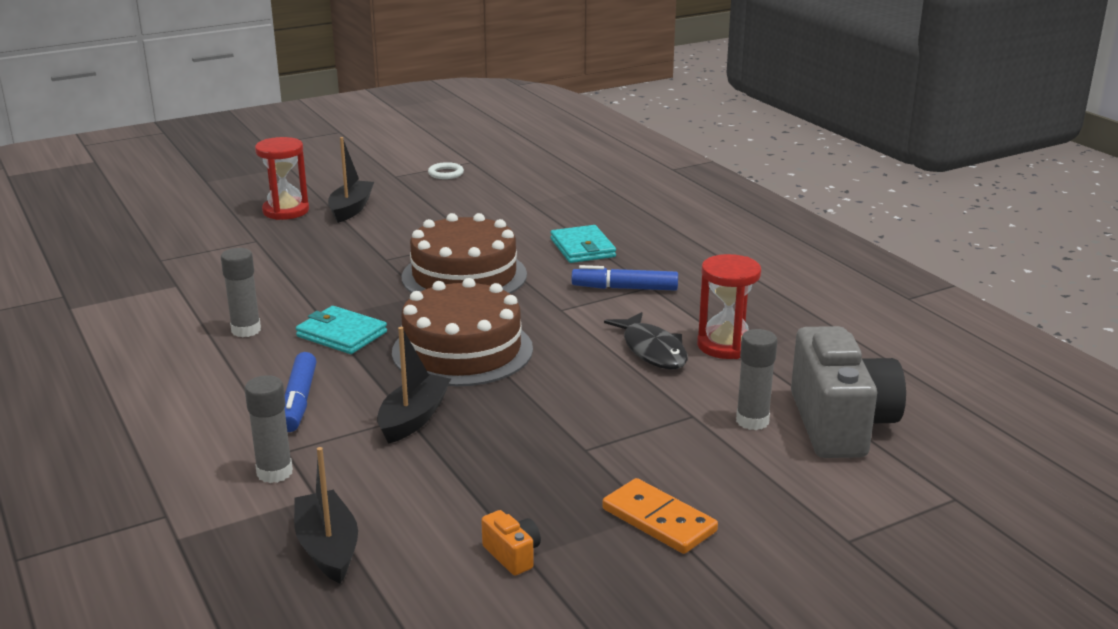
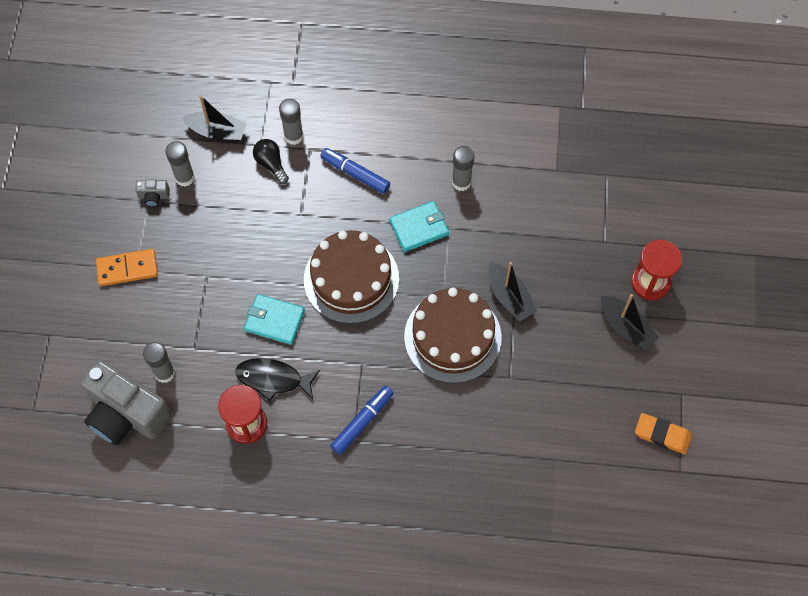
camera: 125 degrees right, 40 degrees up
(344, 472) = (271, 164): none -> black light bulb
(413, 418) = (296, 216): black boat -> black boat (509, 297)
(446, 173) = (662, 435): white ring -> orange eraser
(447, 540) = (185, 178): none -> grey glue stick
(512, 555) = (154, 196): orange camera -> grey camera
(582, 248) = (443, 439): turquoise wallet -> turquoise wallet (274, 320)

